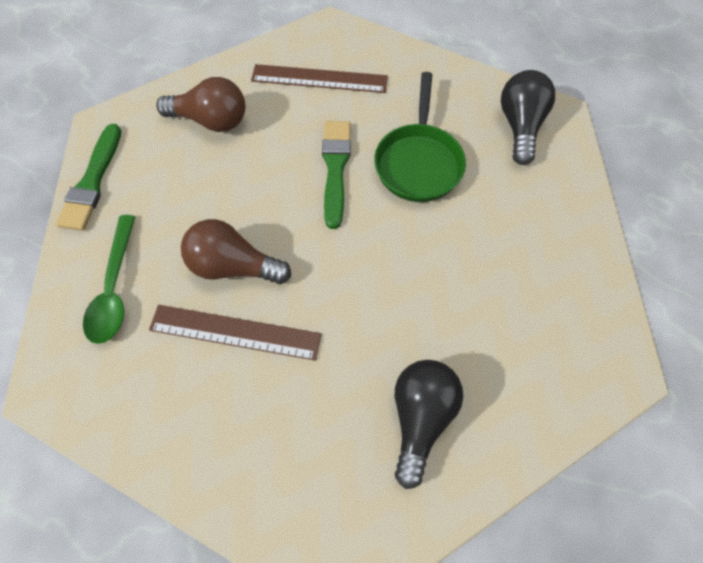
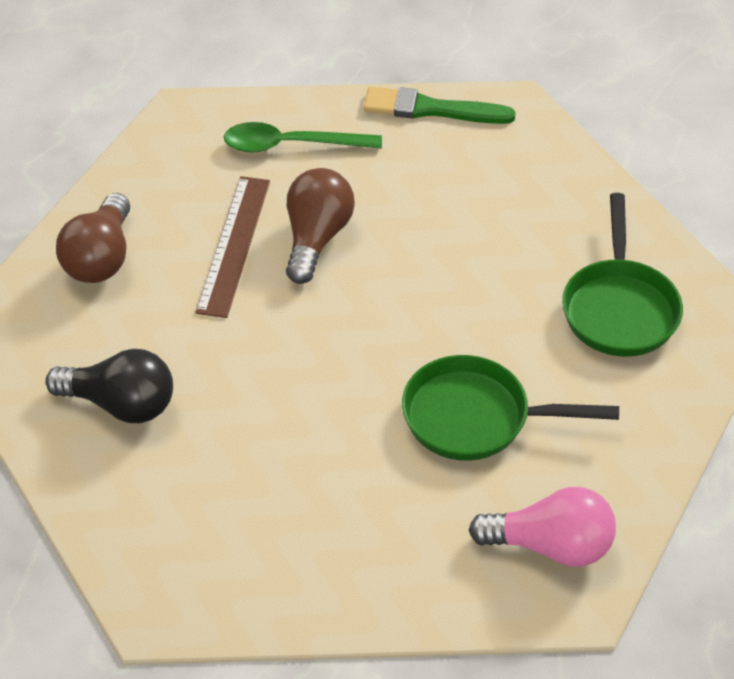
camera: 90 degrees right, 15 degrees down
(211, 120) = (532, 202): brown light bulb -> brown light bulb (100, 258)
(319, 79) = (619, 309): brown ruler -> green pan
(335, 168) = (461, 328): green brush -> none
(520, 126) = (550, 546): black light bulb -> pink light bulb

